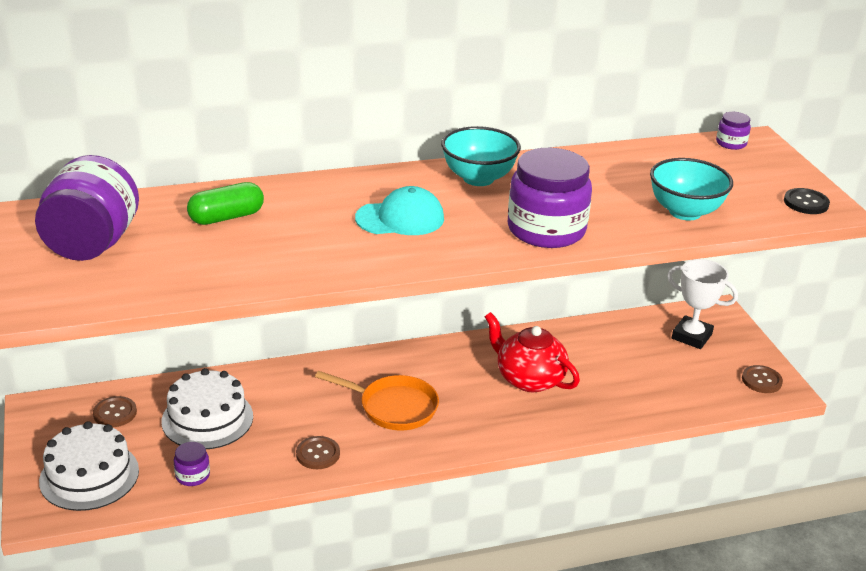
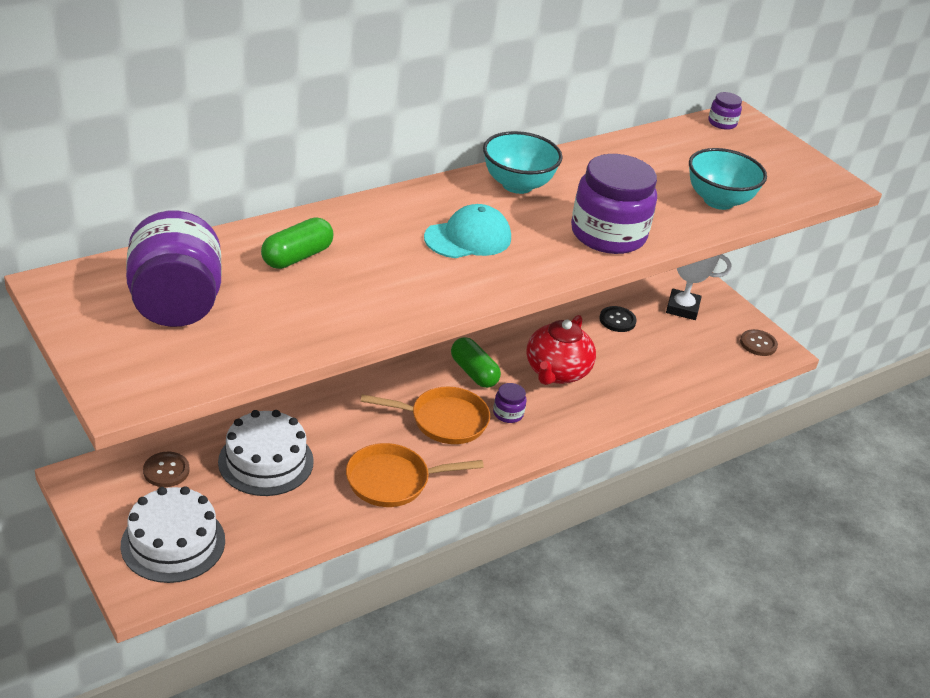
camera: 20 degrees left, 5 degrees up
(192, 475) = (280, 524): purple jar -> purple jar (508, 413)
(318, 454) = (393, 481): brown button -> orange pan
(444, 368) = (473, 372): none -> green capsule
(529, 379) = (556, 372): red teapot -> red teapot turned 90 degrees counterclockwise
(806, 203) = (814, 180): black button -> black button (617, 320)

